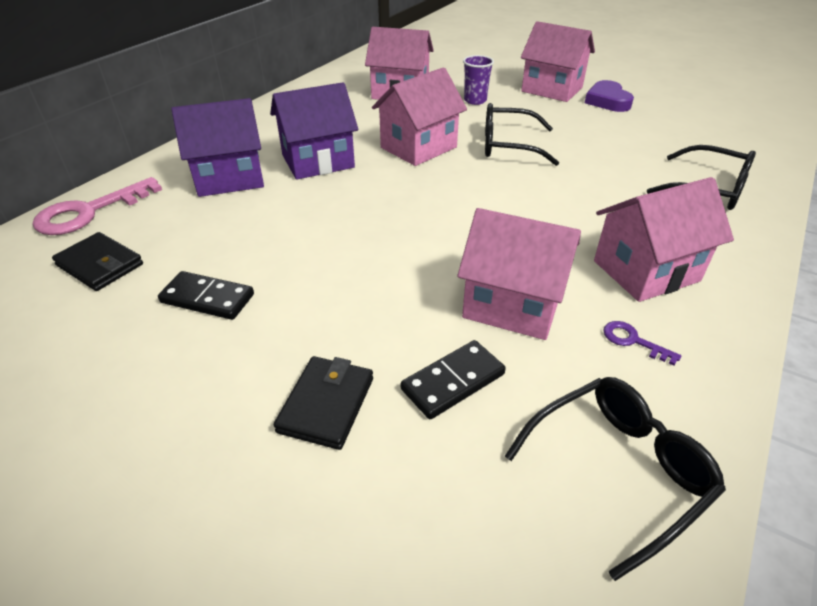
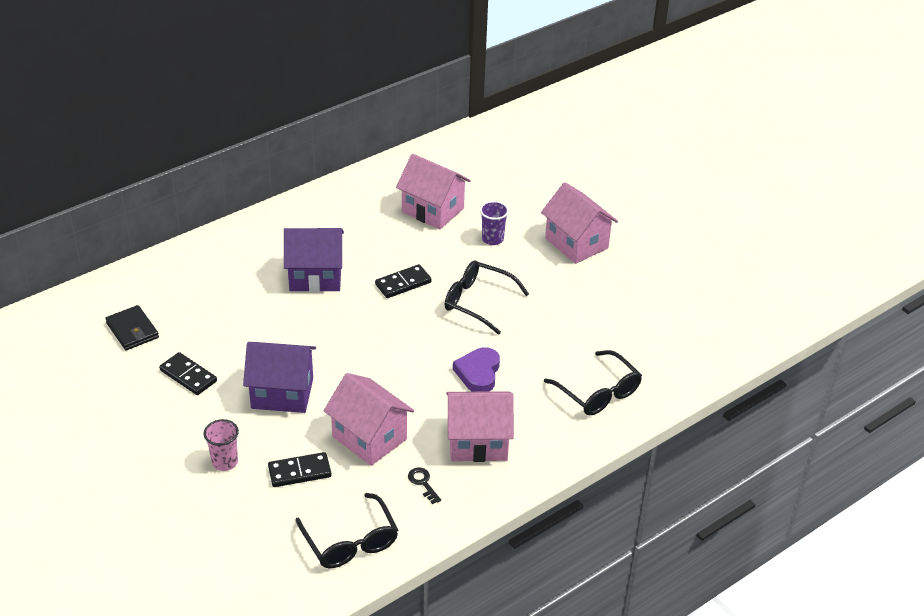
camera: 20 degrees right, 0 degrees up
(89, 212) = (136, 281): pink key -> none
(229, 178) = (242, 276): purple house -> purple house (282, 393)
(326, 405) = (225, 462): black wallet -> pink cup
(418, 147) = (403, 283): pink house -> black domino
(607, 101) = (614, 273): purple heart -> purple heart (478, 373)
(617, 470) = (350, 541): black glasses -> black glasses turned 75 degrees clockwise
(633, 341) = (423, 483): purple key -> black key

